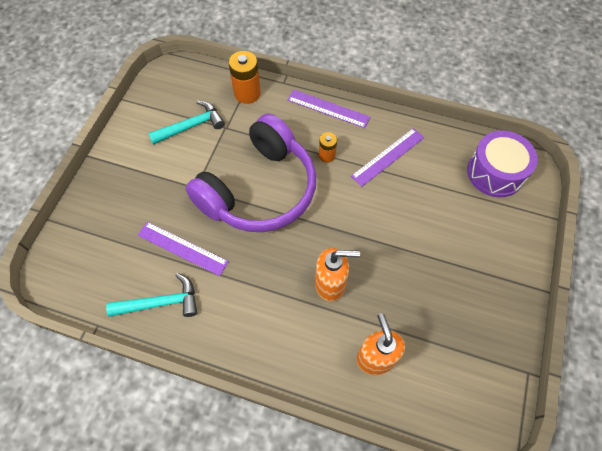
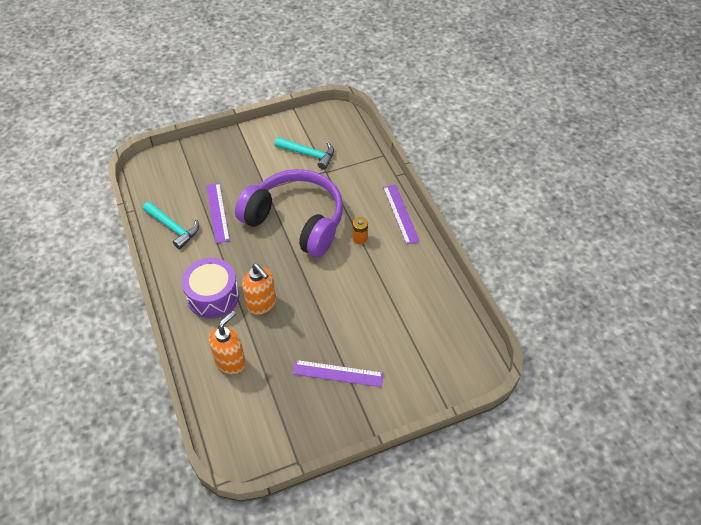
camera: 50 degrees right, 10 degrees down
(247, 93) = (365, 163): orange battery -> none
(259, 190) = (296, 221): purple headphones -> purple headphones turned 150 degrees counterclockwise
(388, 156) = (395, 273): purple ruler -> purple ruler (338, 373)
(495, 173) = (450, 348): purple drum -> purple drum (213, 296)

